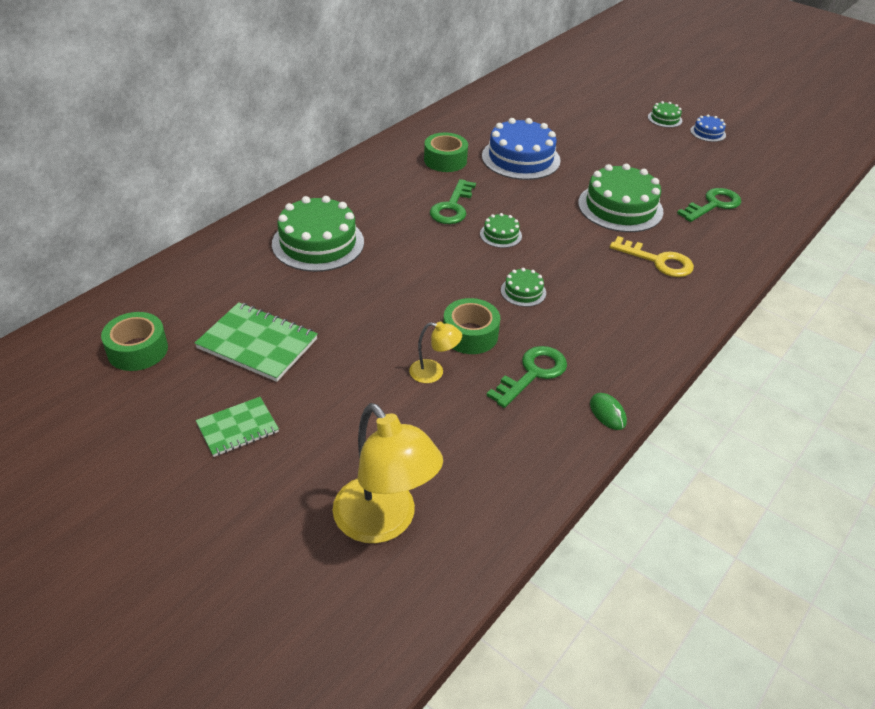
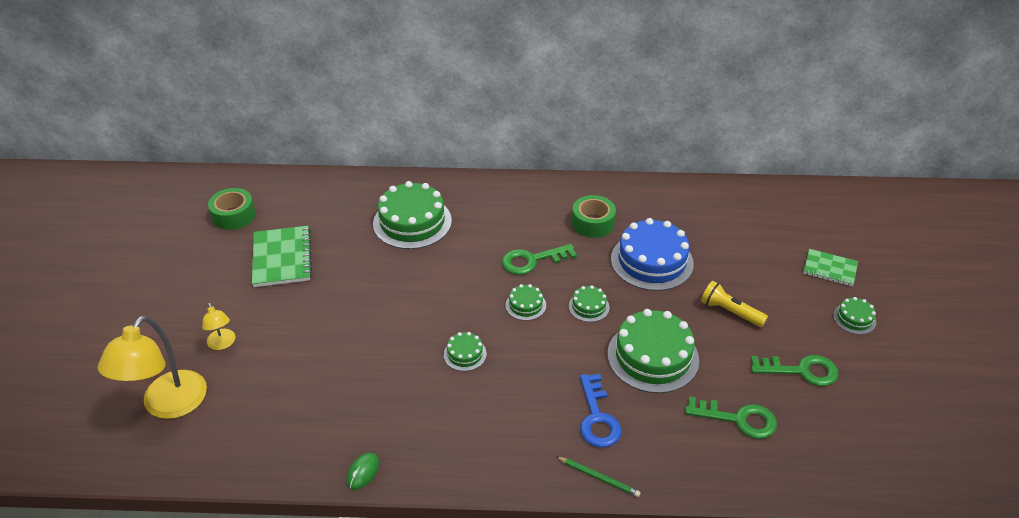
camera: 55 degrees right, 0 degrees up
(238, 428) = (200, 296): green notebook -> green notebook (830, 269)
(433, 373) = (326, 354): yellow lamp -> yellow lamp (222, 344)
(470, 335) = (384, 351): green tape -> none
(532, 373) = (371, 407): green key -> green key (801, 371)
(537, 208) = (589, 306): none -> green cake
(609, 156) = (730, 312): none -> yellow flashlight
(658, 261) = (597, 417): yellow key -> blue key
(708, 133) = (873, 361): blue cake -> none
(717, 289) = (598, 477): none -> green pencil

